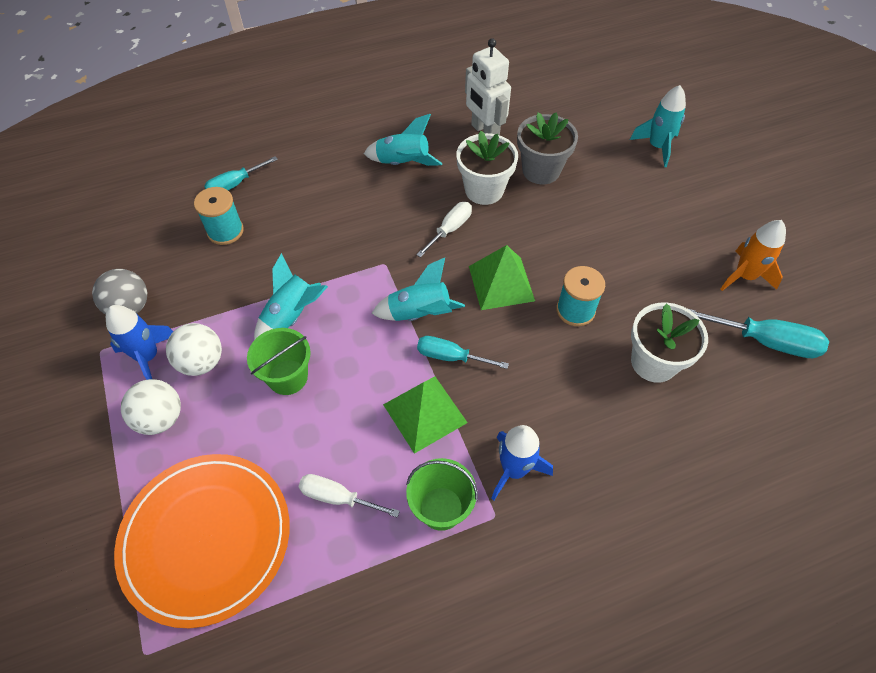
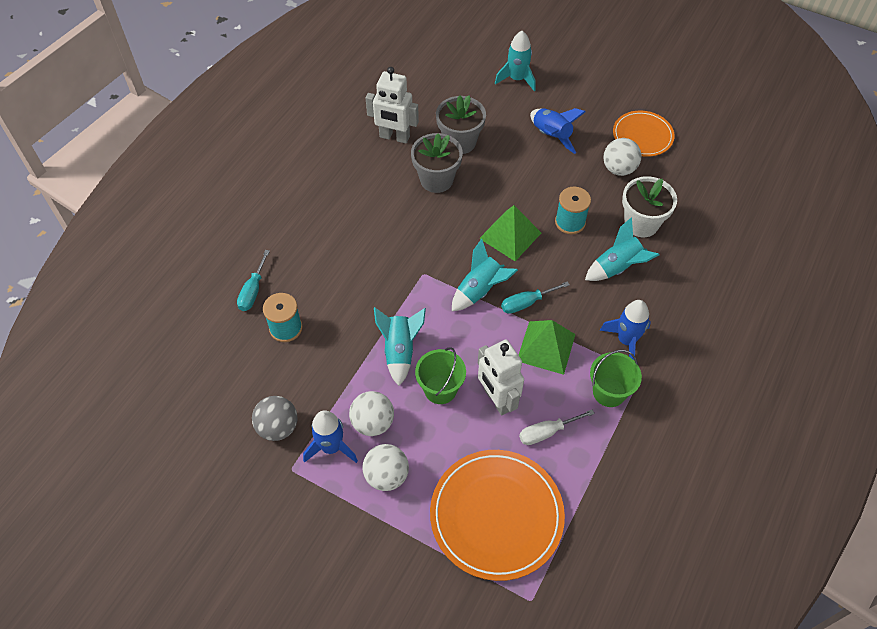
camera: 40 degrees left, 0 degrees up
(326, 427) = (497, 399): none -> white robot
(403, 163) = (361, 195): turquoise rocket -> turquoise rocket (617, 267)
(450, 229) = (442, 221): white screwdriver -> none
(484, 190) = (436, 180): white flower pot -> grey flower pot
(640, 217) = (551, 136): none -> blue rocket
(683, 292) = (619, 169): none -> white ball
(744, 276) = (642, 136): orange rocket -> orange plate
(765, 341) = (687, 169): turquoise screwdriver -> none

